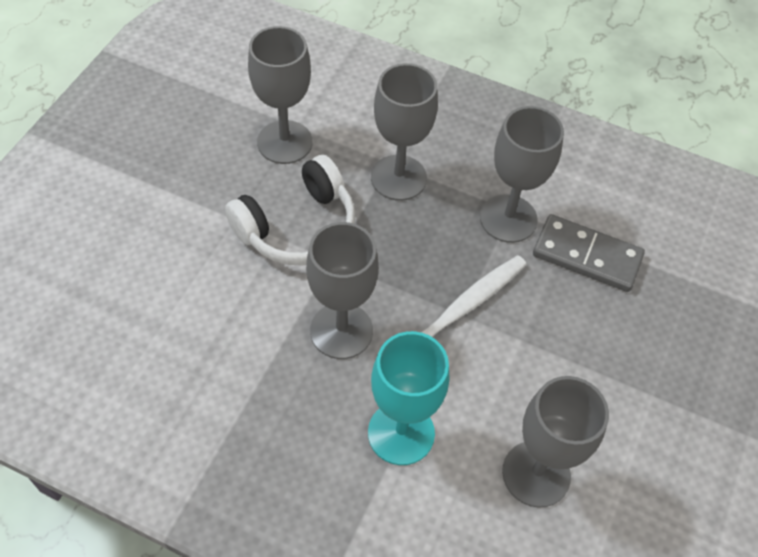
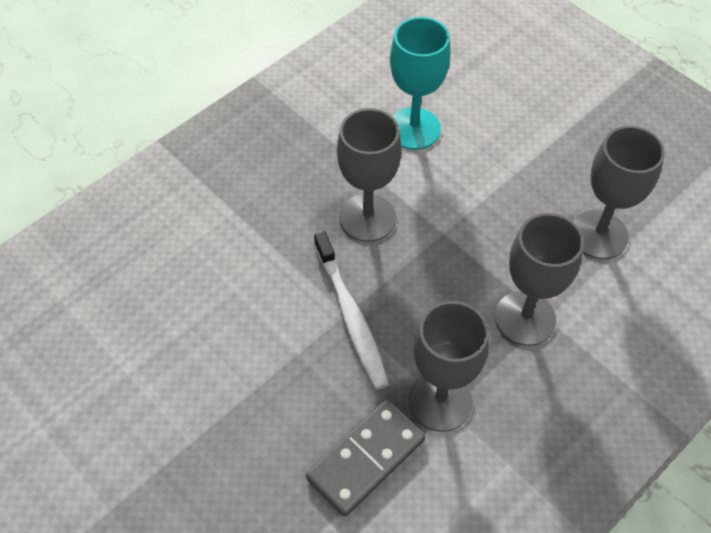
camera: 115 degrees right, 0 degrees up
(298, 227) = (489, 217): white headphones -> none
(401, 433) = (256, 229): turquoise goblet -> turquoise goblet (414, 129)
(536, 474) = (173, 311): grey goblet -> none

